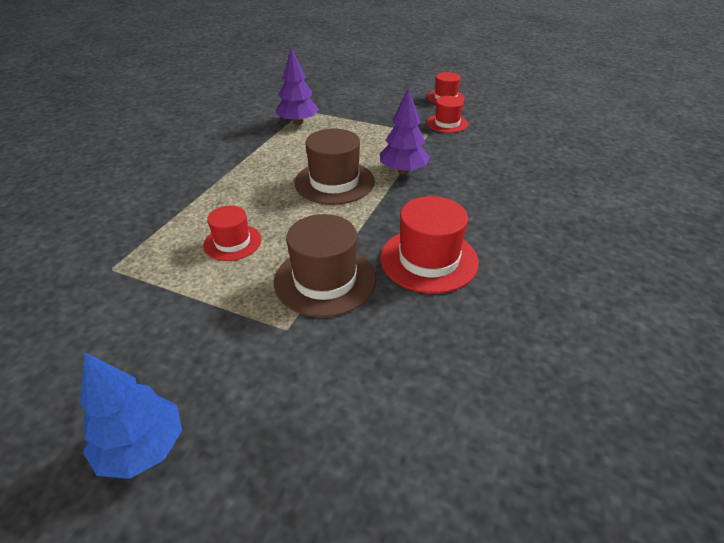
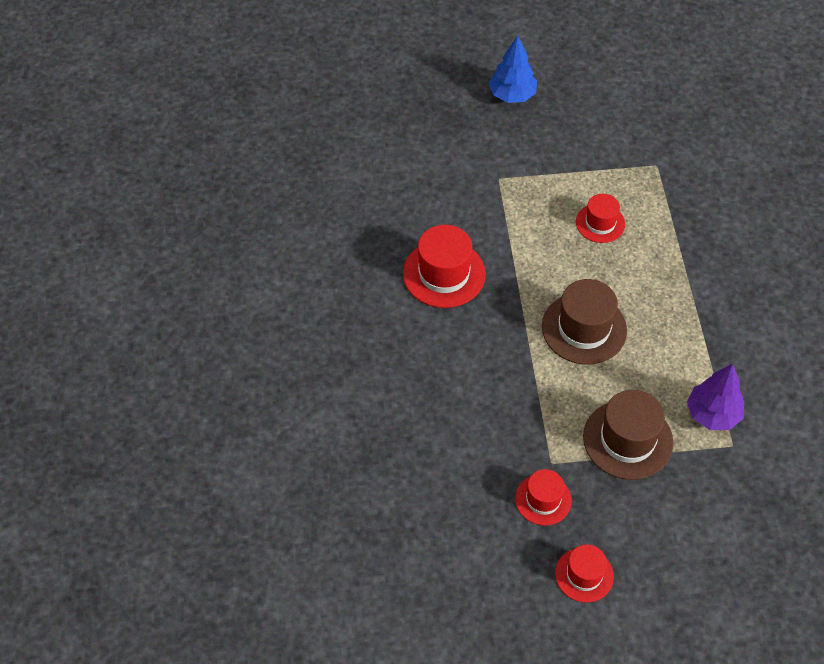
camera: 150 degrees right, 15 degrees up
(325, 280) = (504, 222): brown hat -> brown hat (627, 439)
(403, 171) = (533, 377): purple tree -> none

